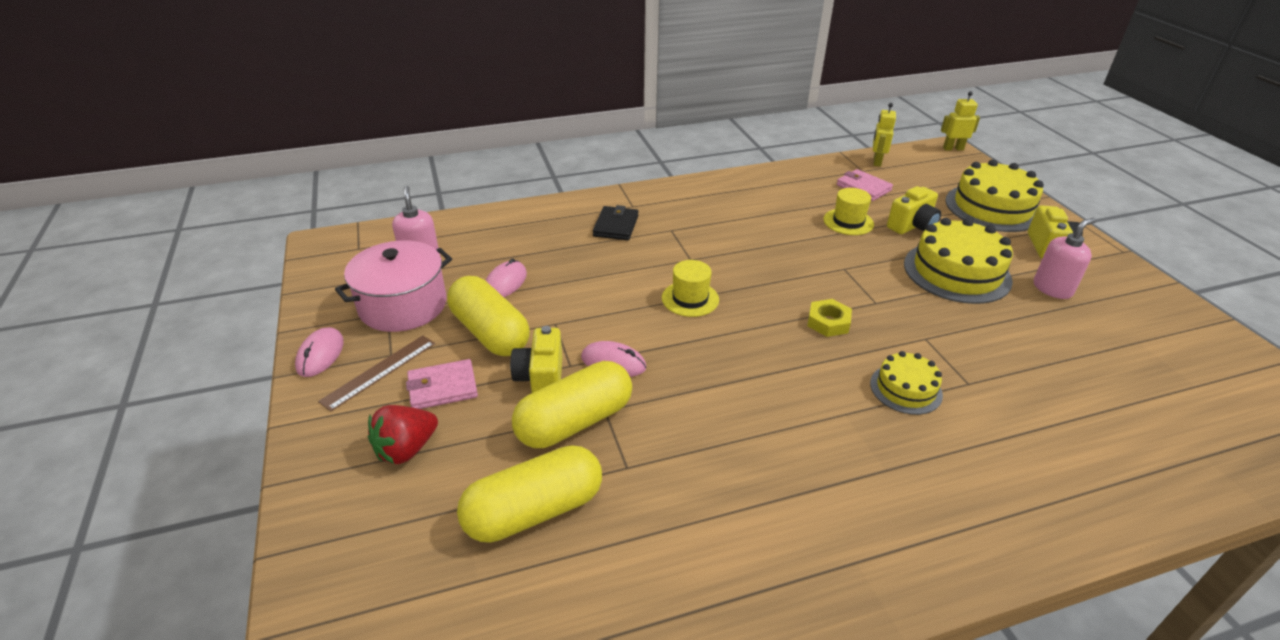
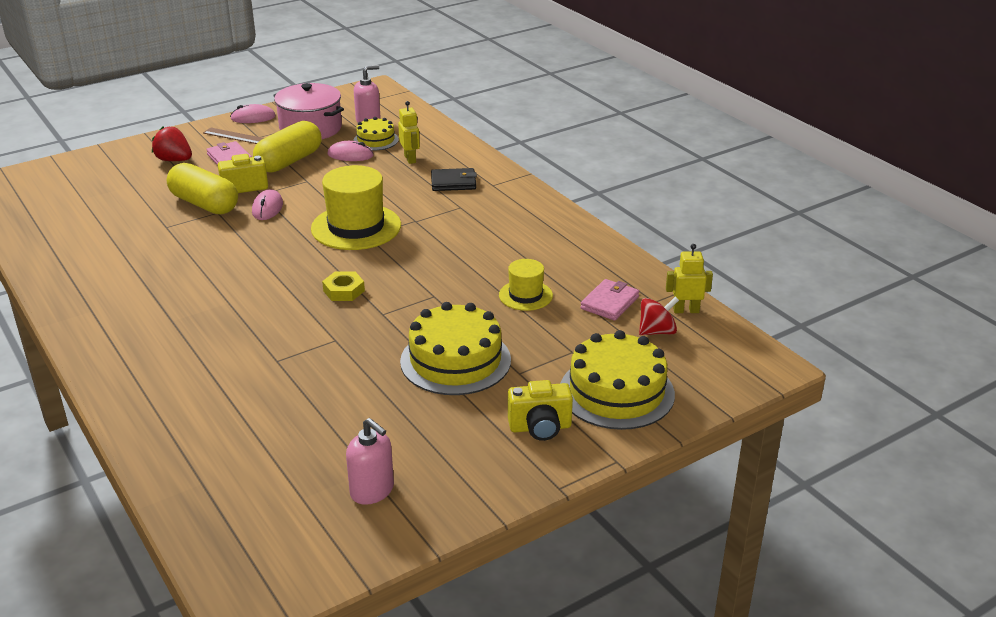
camera: 75 degrees right, 5 degrees down
(534, 511) = (129, 204): yellow capsule -> none
(690, 299) = (356, 227): yellow hat -> yellow hat, size x1.83
(905, 389) = (263, 329): yellow cake -> yellow cake (376, 140)
(906, 177) = (657, 331): none -> red spinning top
(912, 226) = (538, 334): yellow camera -> none
(953, 148) = (772, 368): yellow robot -> yellow robot (410, 159)
(1052, 289) = (448, 422): pink soap dispenser -> pink soap dispenser (372, 491)

